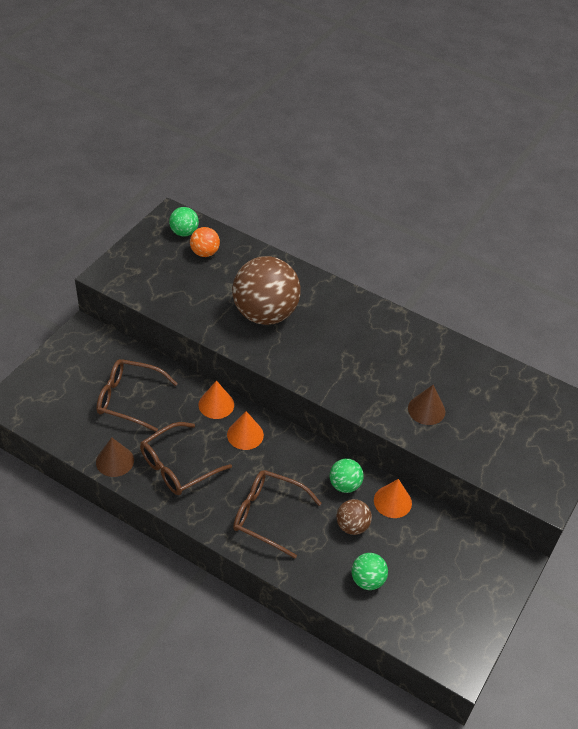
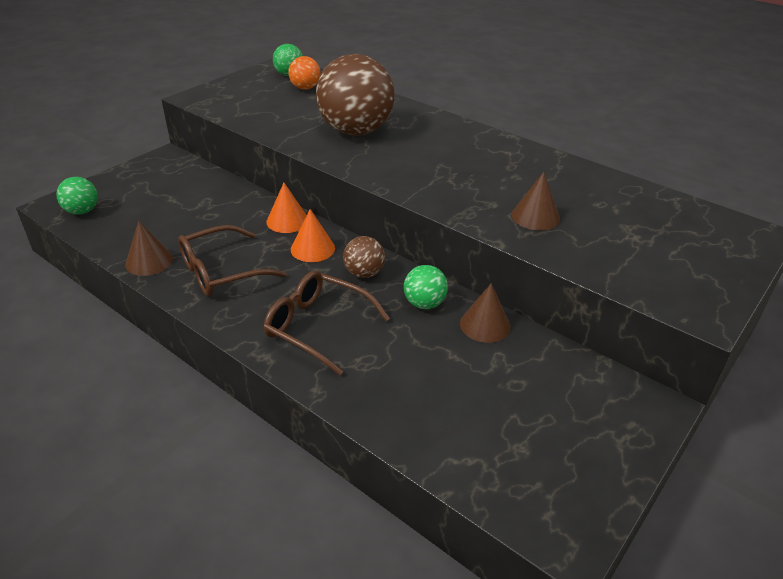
camera: 10 degrees right, 10 degrees down
(129, 399) = (190, 210): brown glasses -> none
(352, 526) = (426, 346): brown ball -> brown ball (364, 273)
(367, 580) = (437, 409): green ball -> green ball (82, 211)
(392, 501) = (485, 325): orange cone -> brown cone

